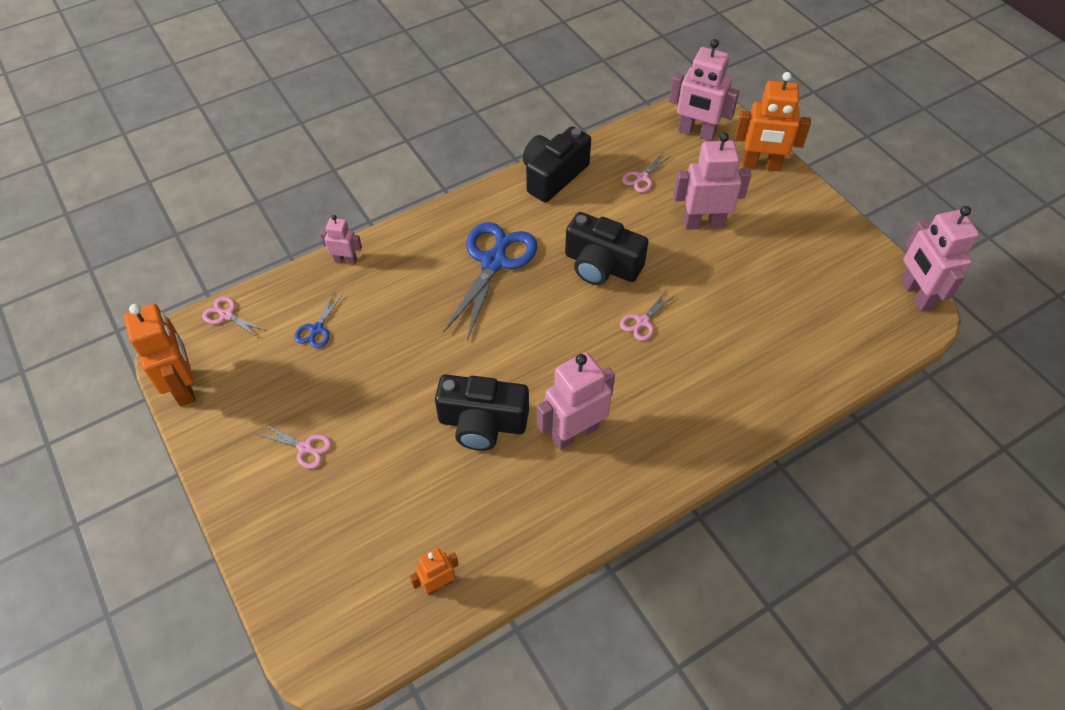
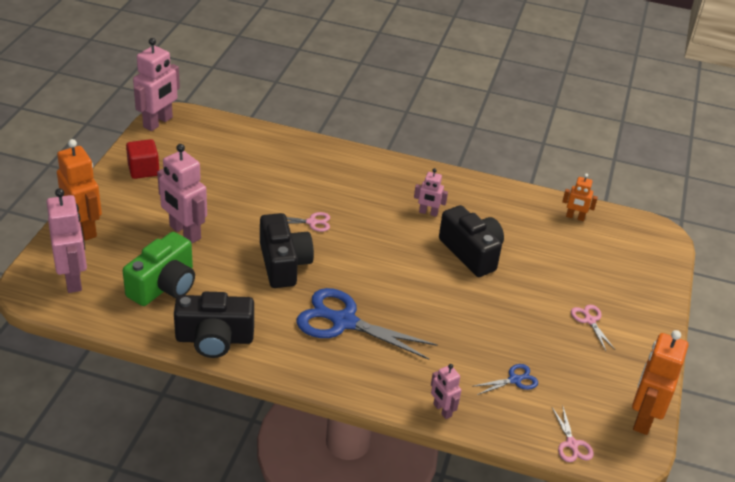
camera: 135 degrees left, 15 degrees down
(494, 261) = (343, 321): blue scissors -> blue scissors turned 45 degrees clockwise
(574, 433) = (428, 213): pink robot -> pink robot, size x0.54
(642, 178) = (164, 286): pink scissors -> green camera
(828, 242) = (143, 170): none -> red cube

